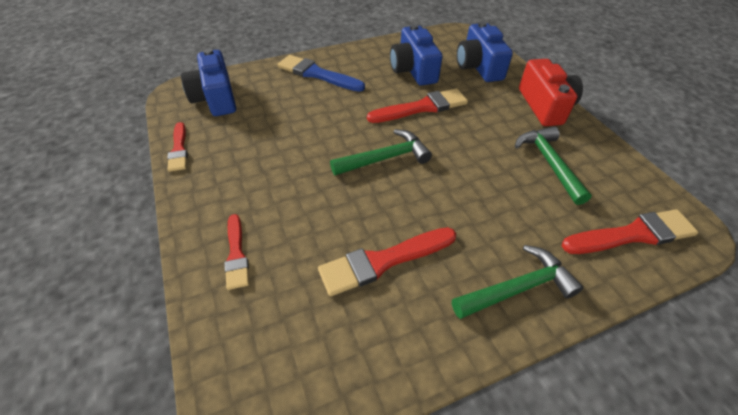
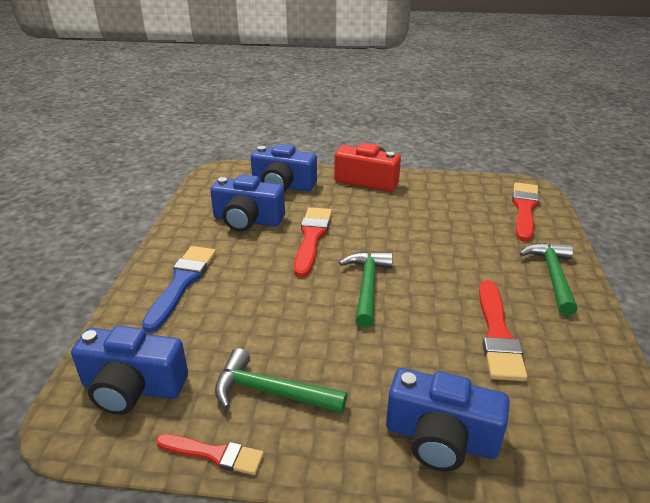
camera: 60 degrees left, 15 degrees down
(236, 254) = (440, 438): red brush -> blue camera
(317, 74) = (181, 283): blue brush -> blue brush turned 135 degrees clockwise
(549, 163) = (435, 208): green hammer -> green hammer (270, 392)

